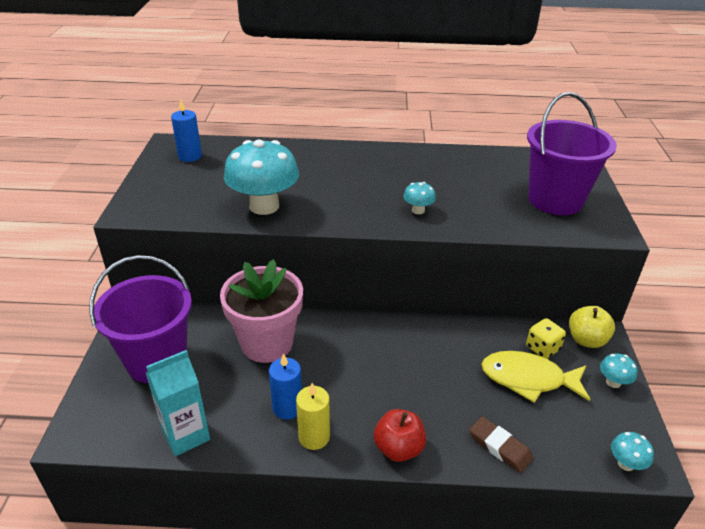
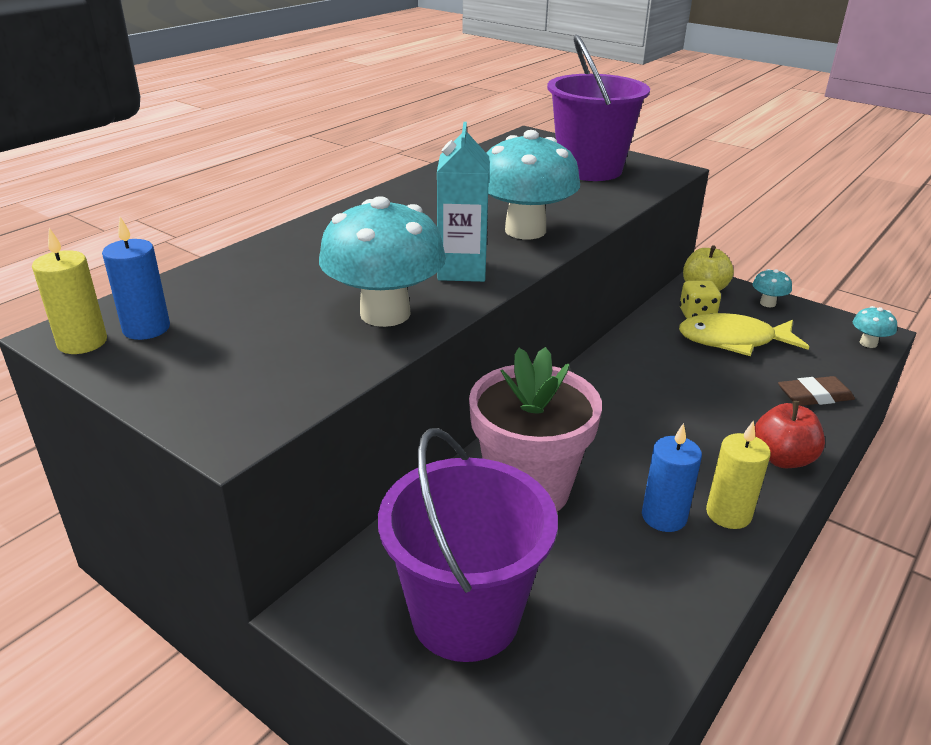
camera: 55 degrees left, 5 degrees down
(166, 149) = (82, 342): none -> yellow candle
(186, 435) = (652, 635): turquoise carton -> turquoise carton (462, 270)
(418, 210) = (525, 230): turquoise mushroom -> turquoise mushroom, size x2.27
(528, 379) = (733, 340): yellow fish -> yellow fish turned 45 degrees clockwise

